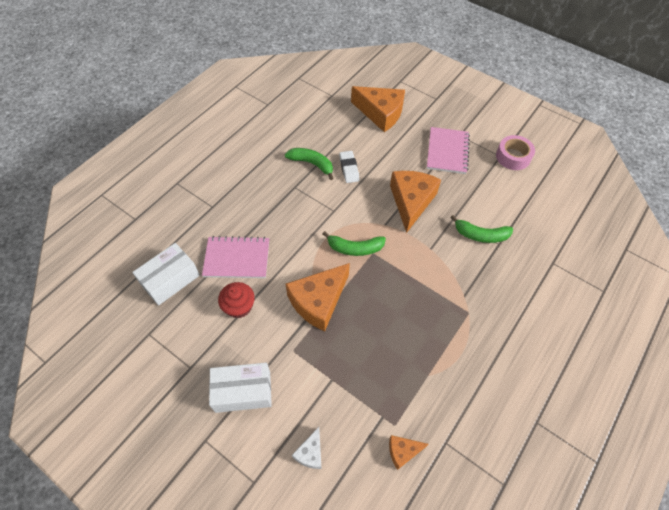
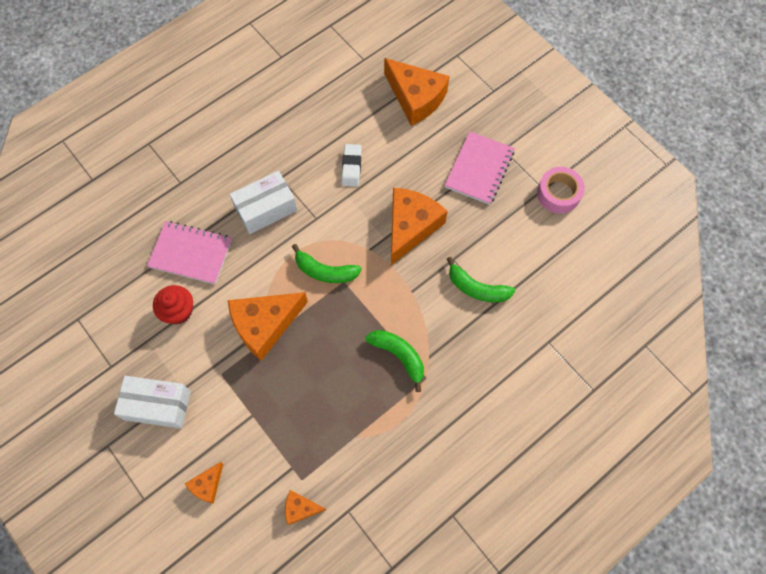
camera: 15 degrees right, 10 degrees up
(170, 280) = (113, 262): white box -> white box (266, 209)
(310, 452) = (207, 485): white cheese -> orange cheese
(312, 164) = (309, 151): green banana -> green banana (399, 356)

